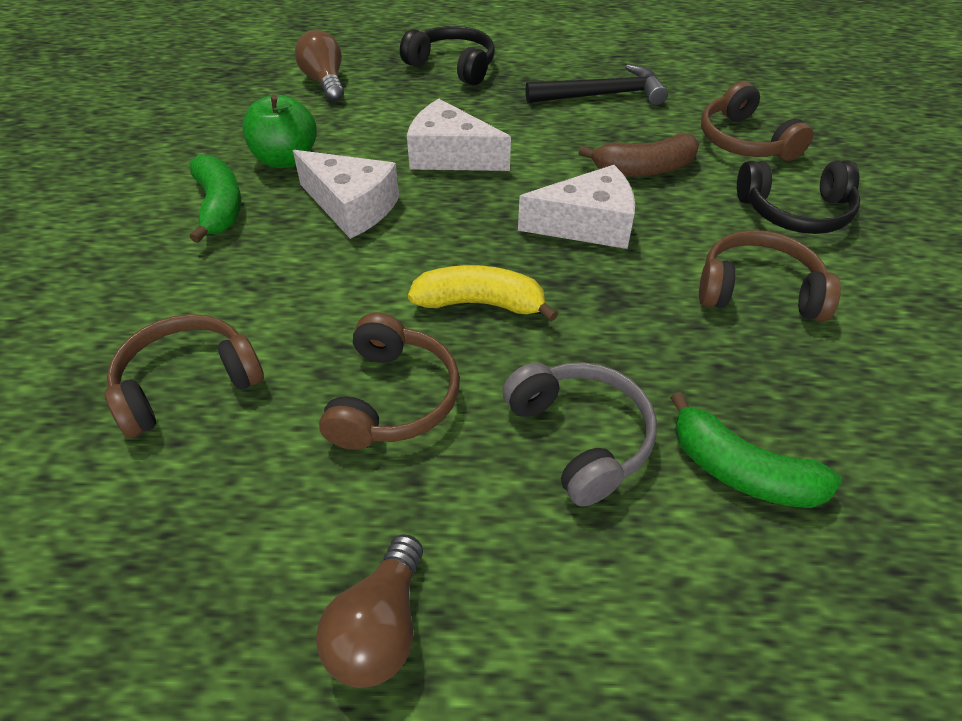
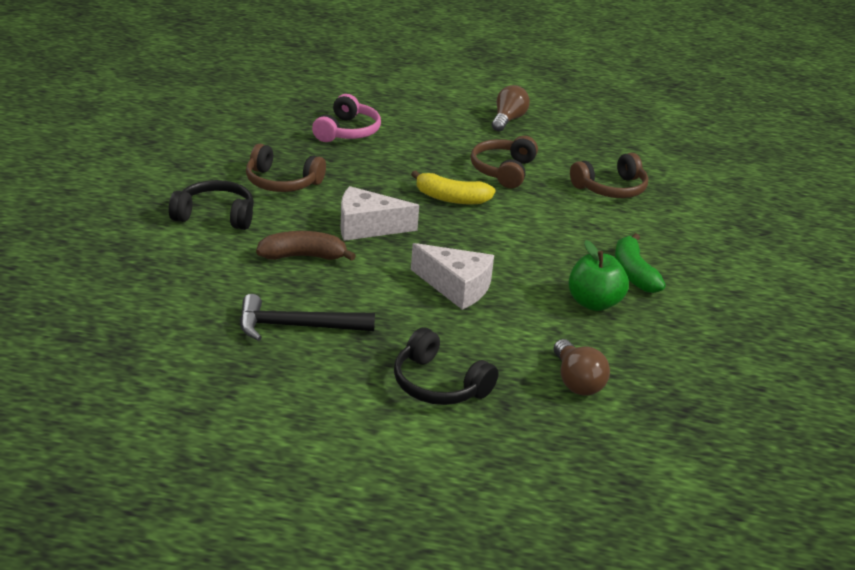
camera: 175 degrees left, 15 degrees down
(352, 207) = (534, 260): white cheese -> none
(580, 437) = (414, 148): grey headphones -> none
(740, 471) = (347, 131): green banana -> pink headphones
(745, 141) = (202, 266): brown headphones -> none

